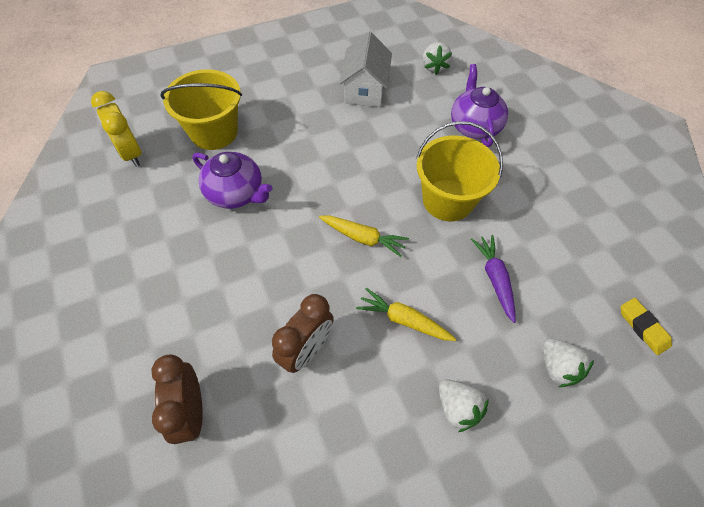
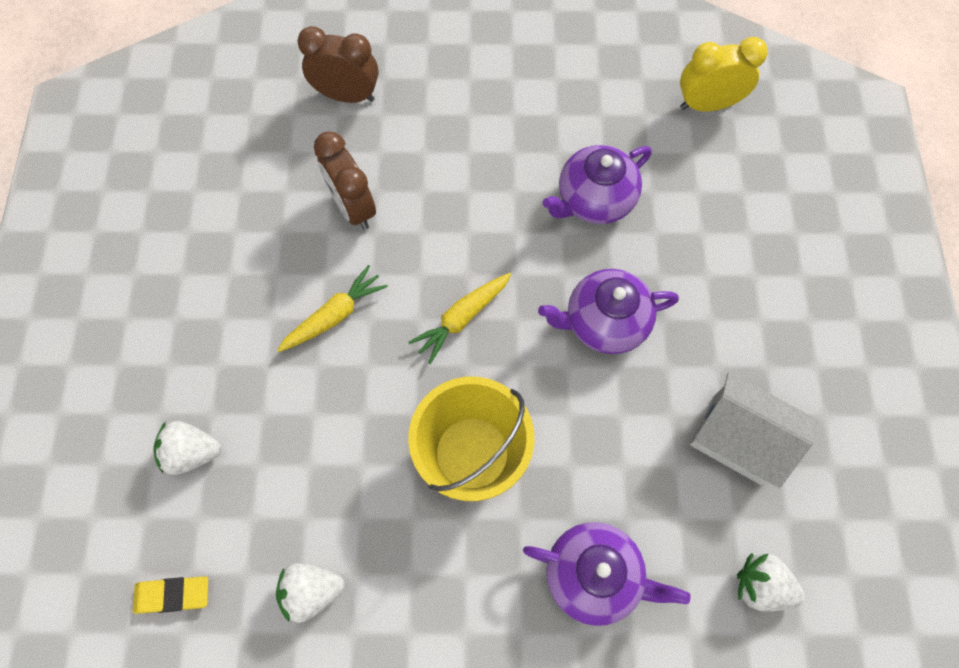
camera: 115 degrees right, 10 degrees up
(214, 132) = (713, 202): yellow bucket -> none
(326, 162) = (604, 322): none -> purple teapot
(457, 408) = (215, 323): white strawberry -> white strawberry (311, 591)
(494, 279) = (330, 447): purple carrot -> none

